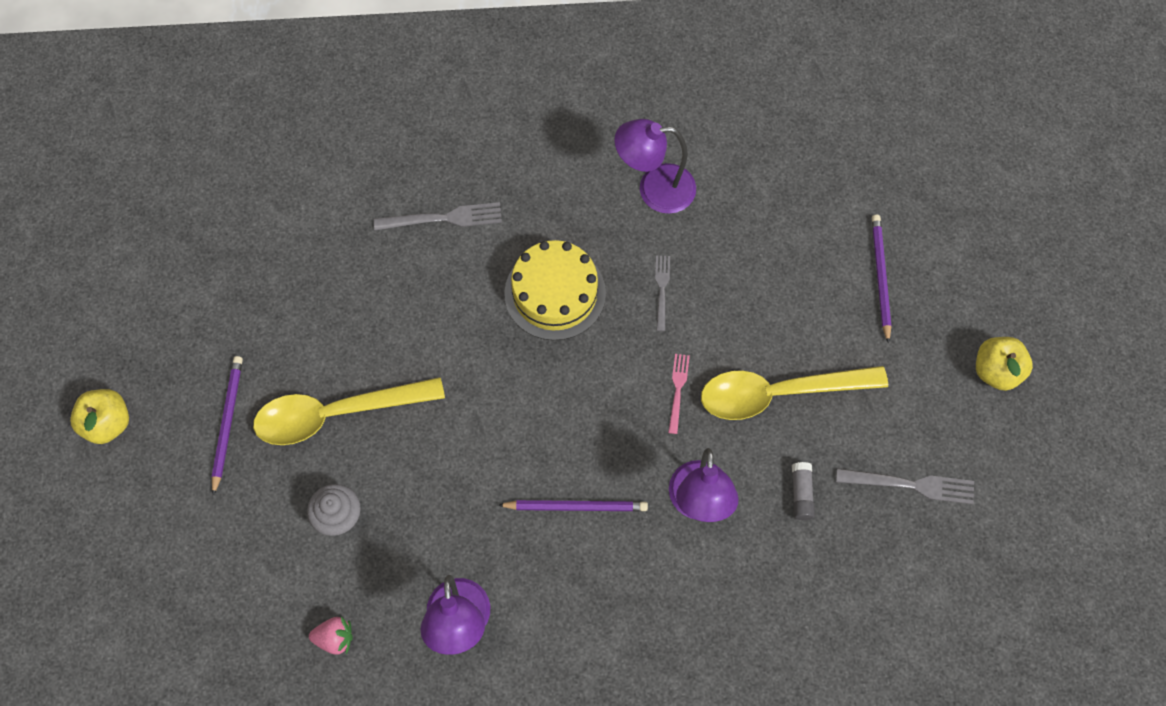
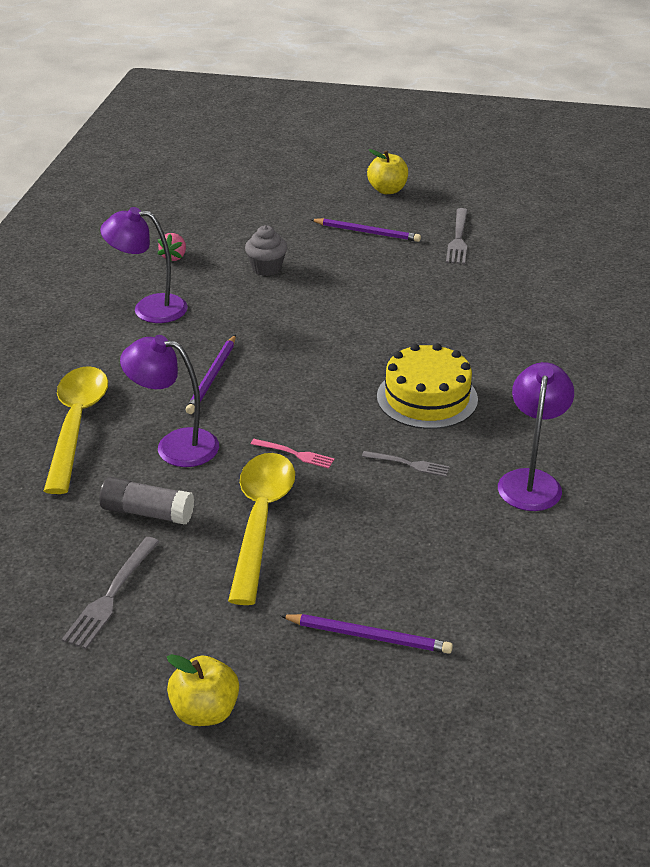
camera: 105 degrees right, 30 degrees down
(335, 414) = (354, 276): yellow spoon -> yellow spoon (77, 424)
(444, 218) = (526, 348): grey fork -> grey fork (458, 239)
(801, 494) = (147, 512): grey glue stick -> grey glue stick, size x1.54

